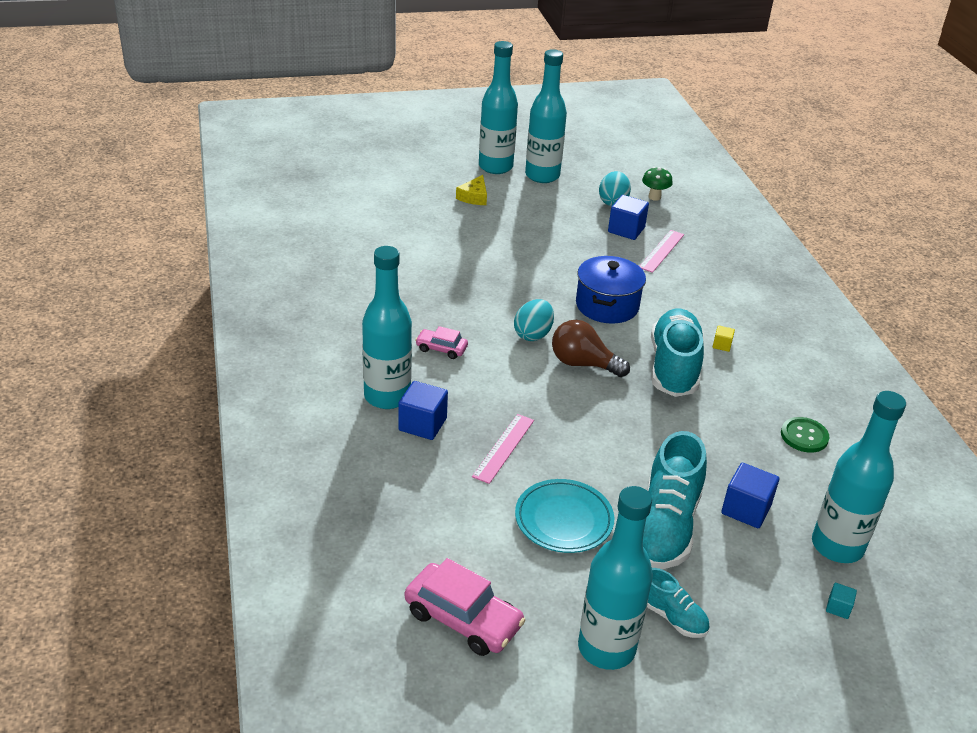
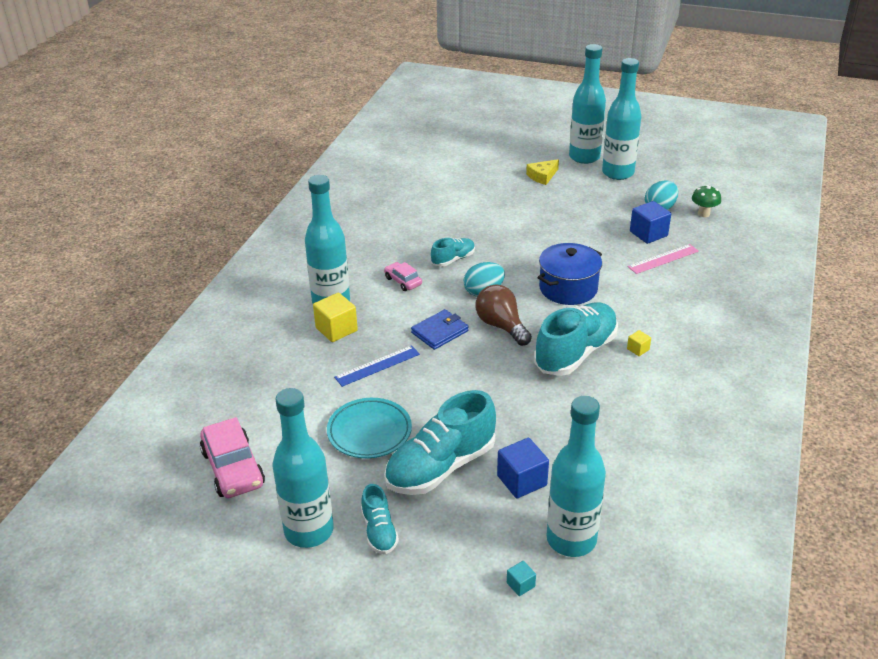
camera: 35 degrees right, 0 degrees up
(422, 424) = (336, 329): blue cube -> yellow cube
(470, 309) = (453, 259): none -> turquoise shoe
(503, 448) = (377, 365): pink ruler -> blue ruler
(530, 390) = (439, 332): none -> blue wallet
(804, 436) = (636, 445): green button -> none

